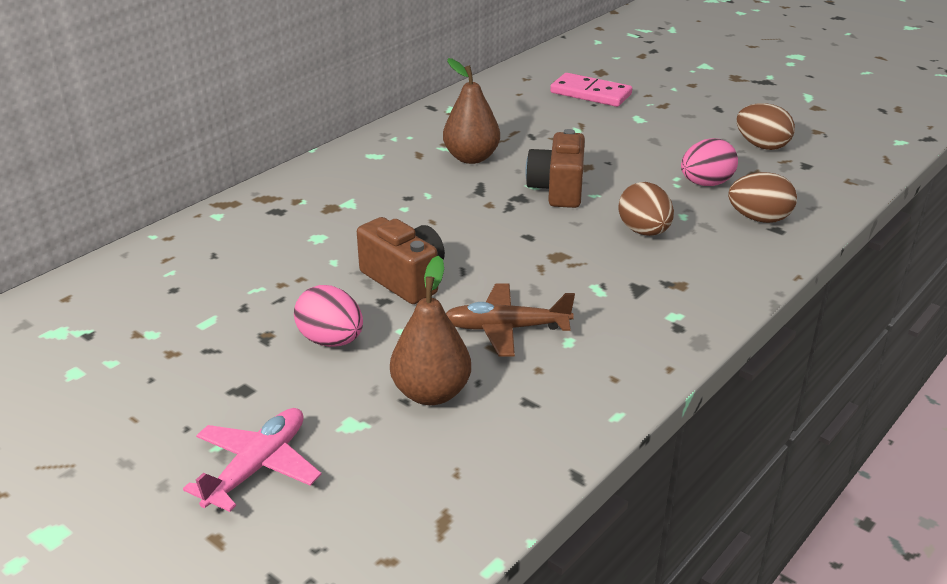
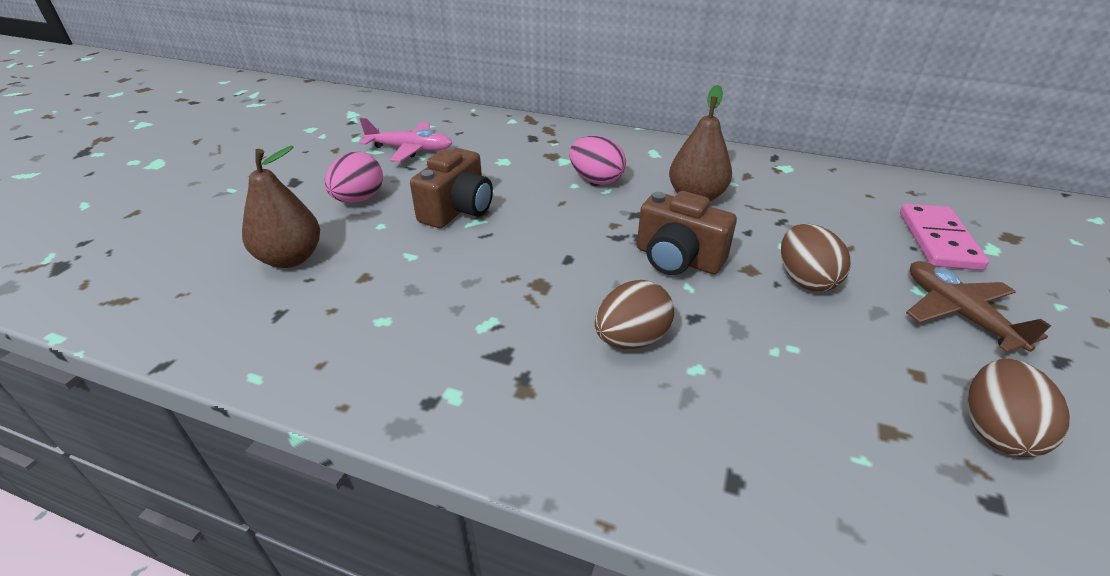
camera: 70 degrees right, 5 degrees up
(257, 467) = (205, 208): pink plane -> pink plane (410, 149)
(506, 328) = (395, 277): brown plane -> brown plane (957, 313)
(557, 190) = (677, 259): brown camera -> brown camera turned 135 degrees counterclockwise
(706, 184) = (803, 379): pink egg -> pink egg (596, 180)
(759, 219) = (748, 453): brown egg -> brown egg (805, 280)

